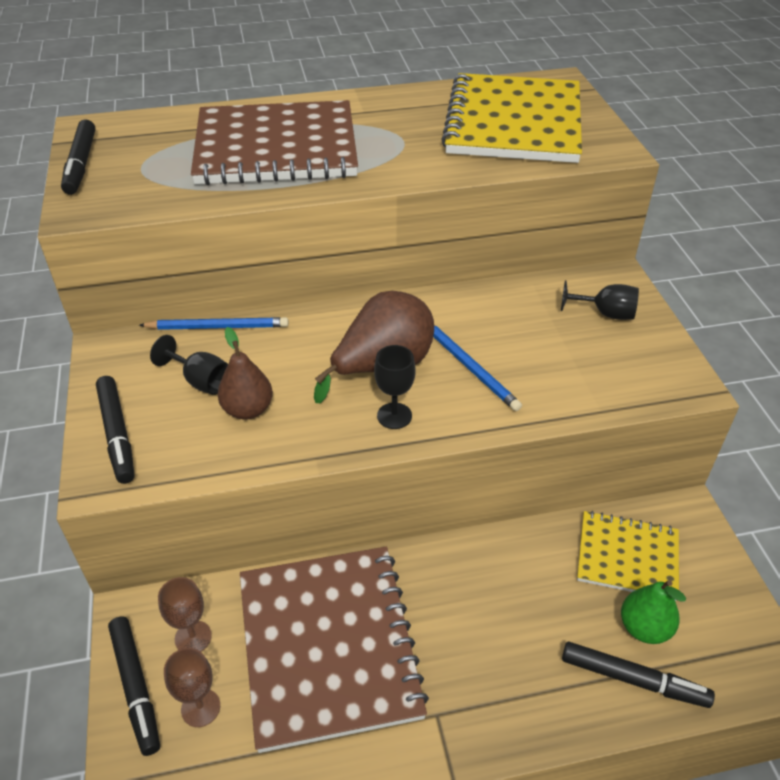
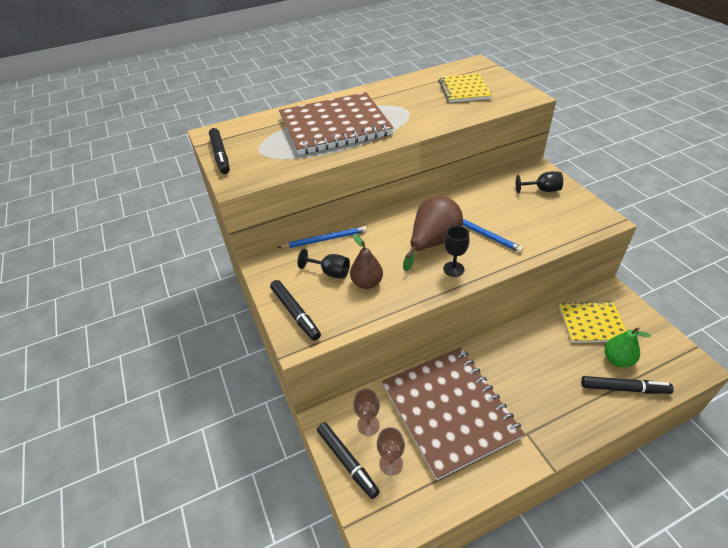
camera: 10 degrees left, 0 degrees up
(514, 122) = (464, 90): yellow notebook -> yellow notebook, size x0.56

